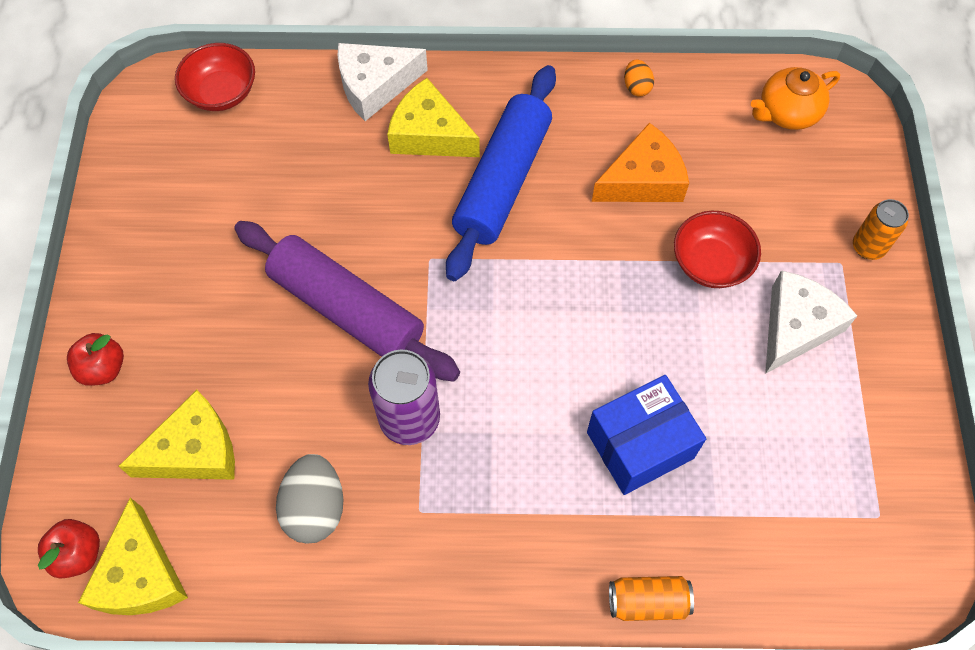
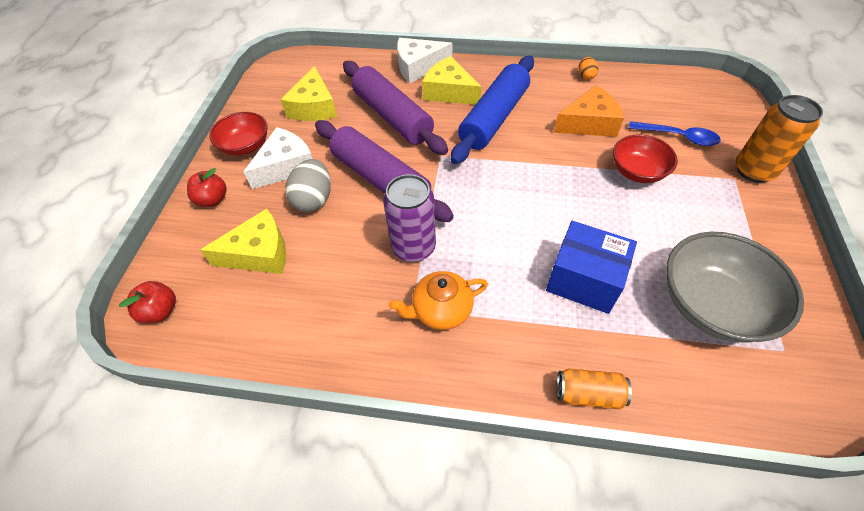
camera: 10 degrees right, 10 degrees down
(141, 575) = (200, 330): yellow cheese -> yellow cheese (314, 107)
(221, 92) = (325, 65): red bowl -> red bowl (245, 146)
(315, 507) = (335, 298): grey egg -> grey egg (314, 199)
(348, 190) = (393, 116): none -> purple rolling pin
(640, 445) = (584, 280): blue box -> blue box turned 45 degrees clockwise
(769, 195) = (678, 137): none -> blue spoon
(787, 113) = (688, 94): orange teapot -> orange teapot (441, 310)
(796, 327) = (703, 214): white cheese -> white cheese (286, 166)
(798, 464) = (711, 305): none -> grey bowl
(868, 247) = (754, 171): orange can -> orange can, size x1.61

